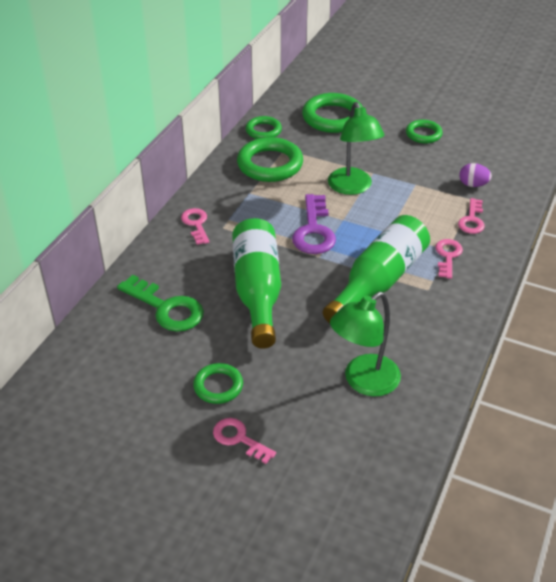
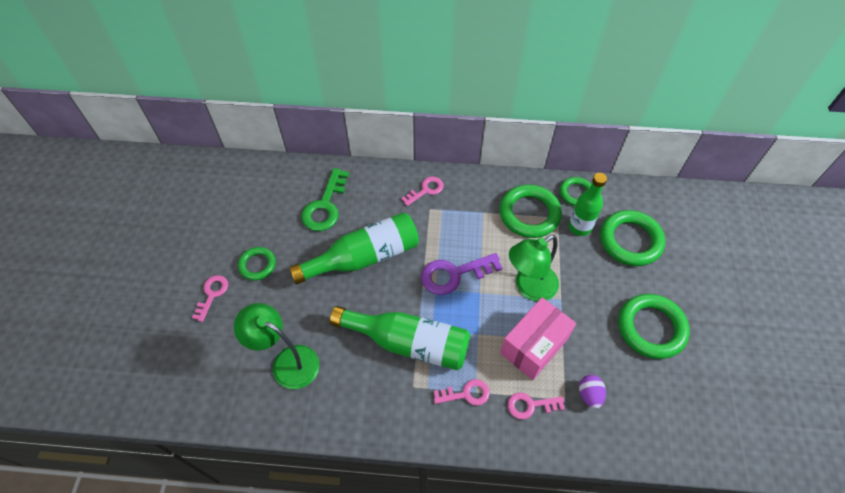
camera: 70 degrees right, 15 degrees up
(302, 140) = (580, 227): none -> green bottle
(414, 202) = (534, 346): none -> pink box
(423, 134) = (651, 328): green ring -> green ring, size x1.74

